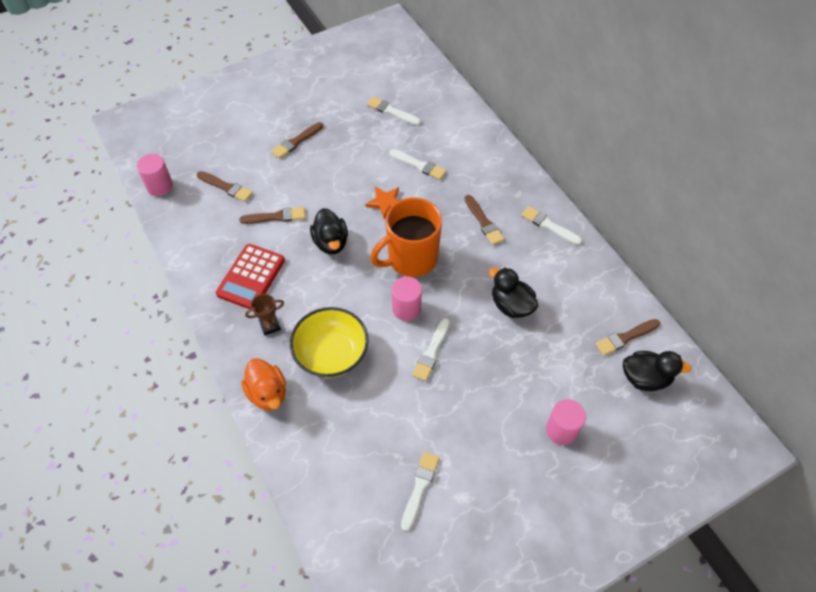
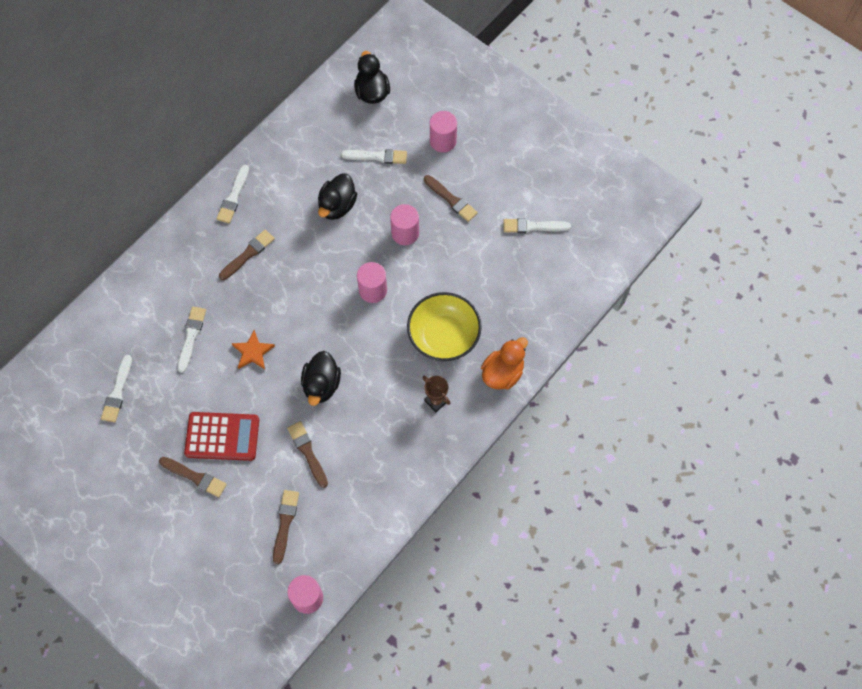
camera: 110 degrees left, 10 degrees up
(251, 277) = (389, 443): red calculator -> red calculator (222, 436)
(331, 242) = (321, 385): black duck -> black duck turned 135 degrees clockwise
(411, 259) = (315, 304): orange mug -> none
(431, 352) = (409, 255): white brush -> white brush (377, 156)
(458, 356) = (405, 233): none -> pink cylinder
(625, 337) = (338, 112): brown brush -> brown brush (451, 200)

